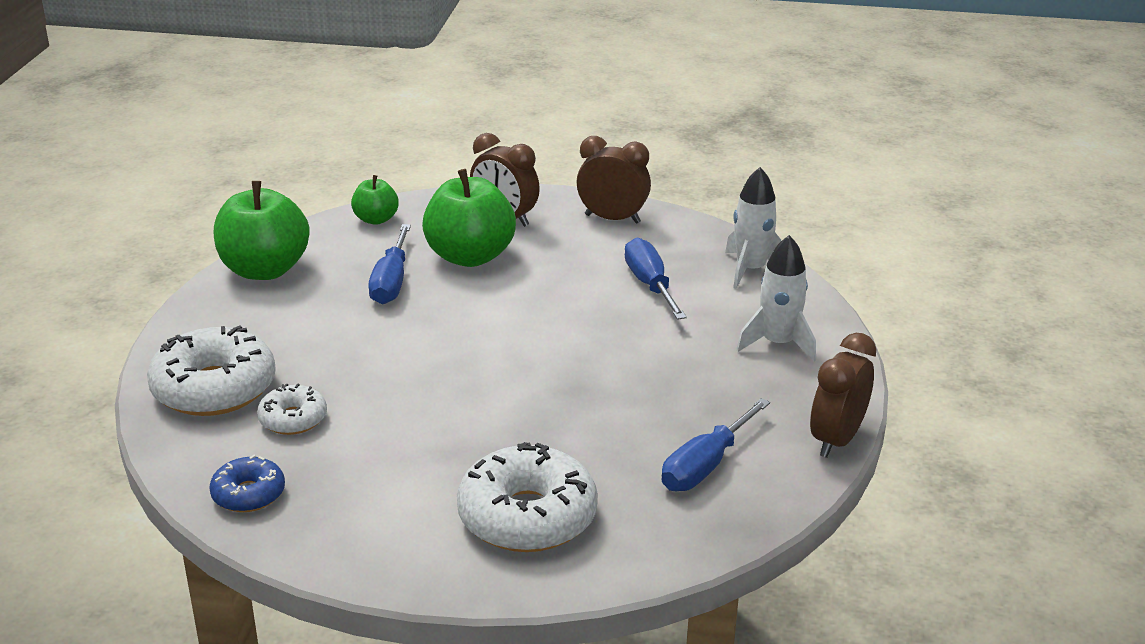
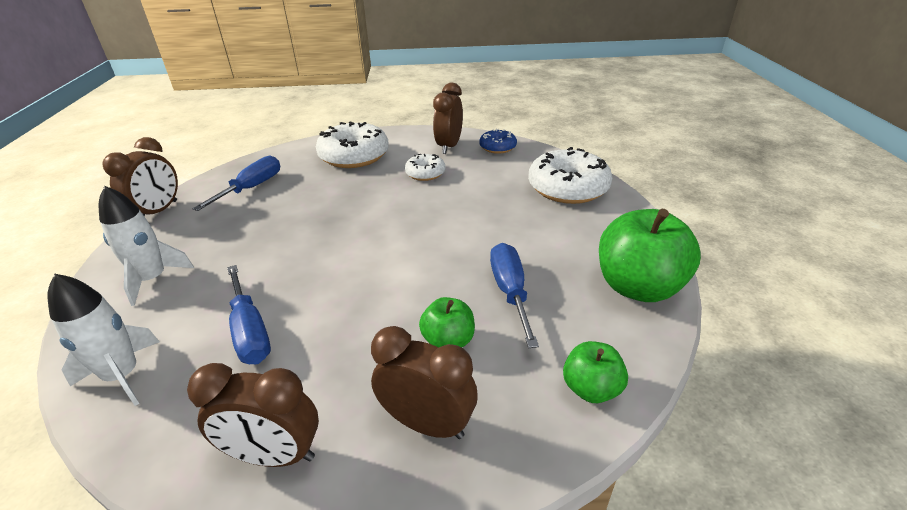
camera: 170 degrees right, 5 degrees up
(293, 419) = (504, 179): white donut -> white donut (425, 173)
(337, 512) = (449, 146): none -> brown clock
(470, 256) = (448, 341): green apple -> green apple, size x0.53

